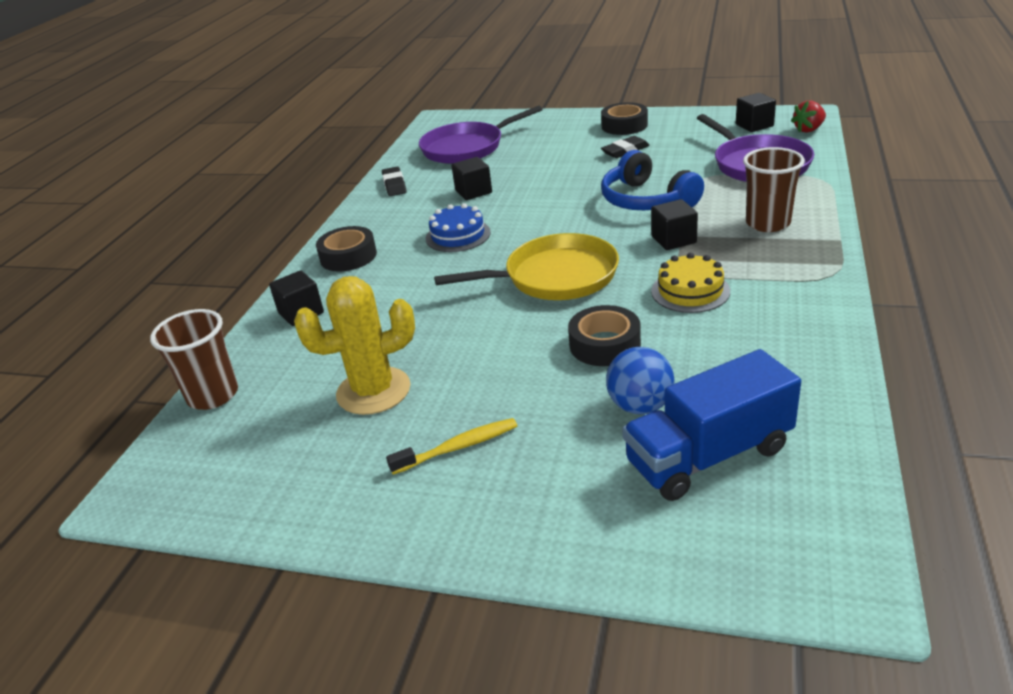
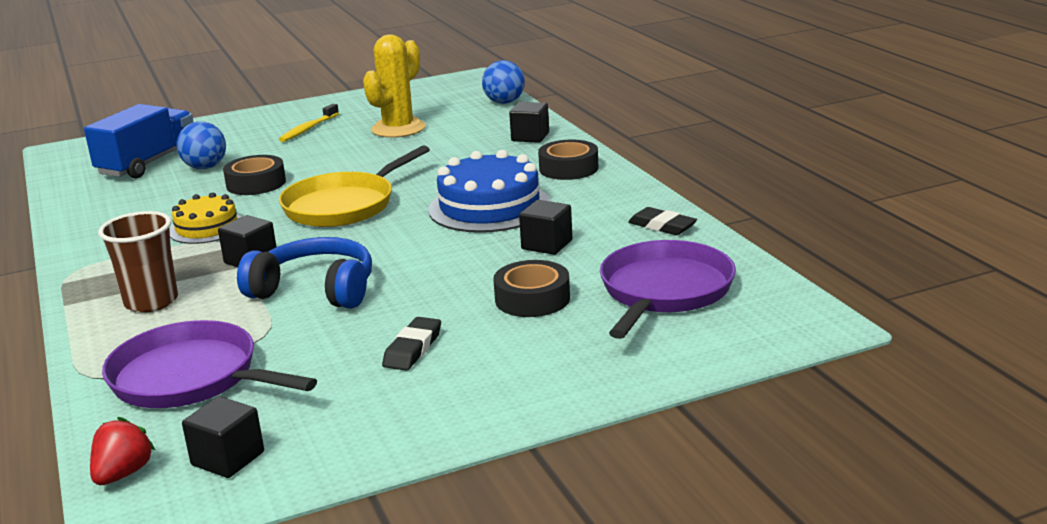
camera: 140 degrees right, 10 degrees down
(213, 395) = (504, 102): brown cup -> blue ball
(458, 235) = (489, 207): blue cake -> blue cake, size x1.65
(624, 125) = (465, 396): black tape -> black tape (532, 299)

